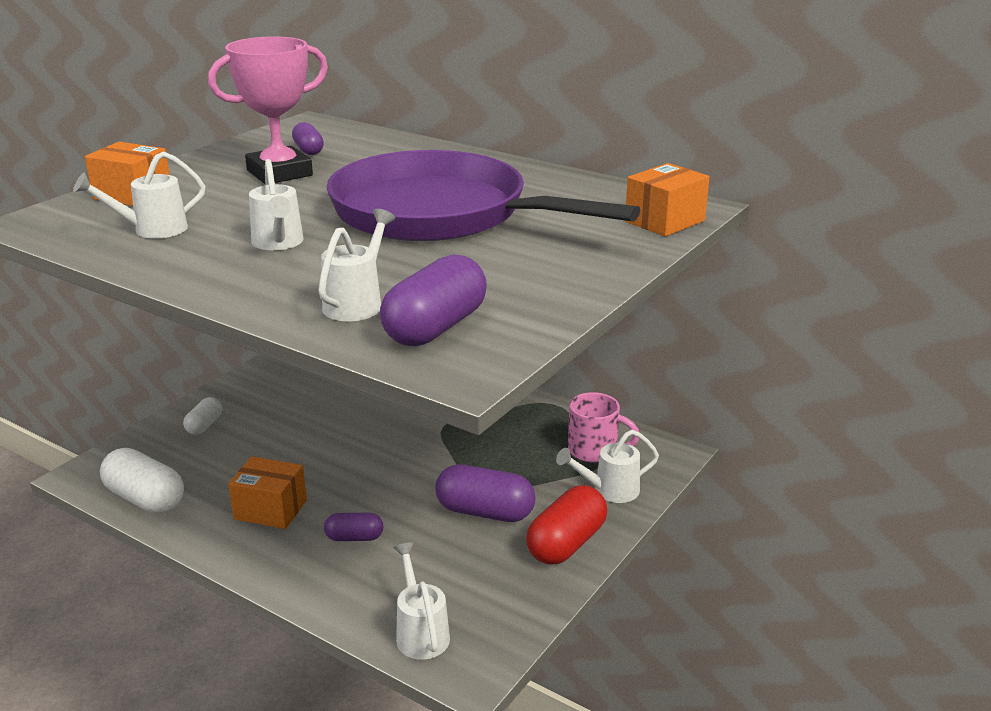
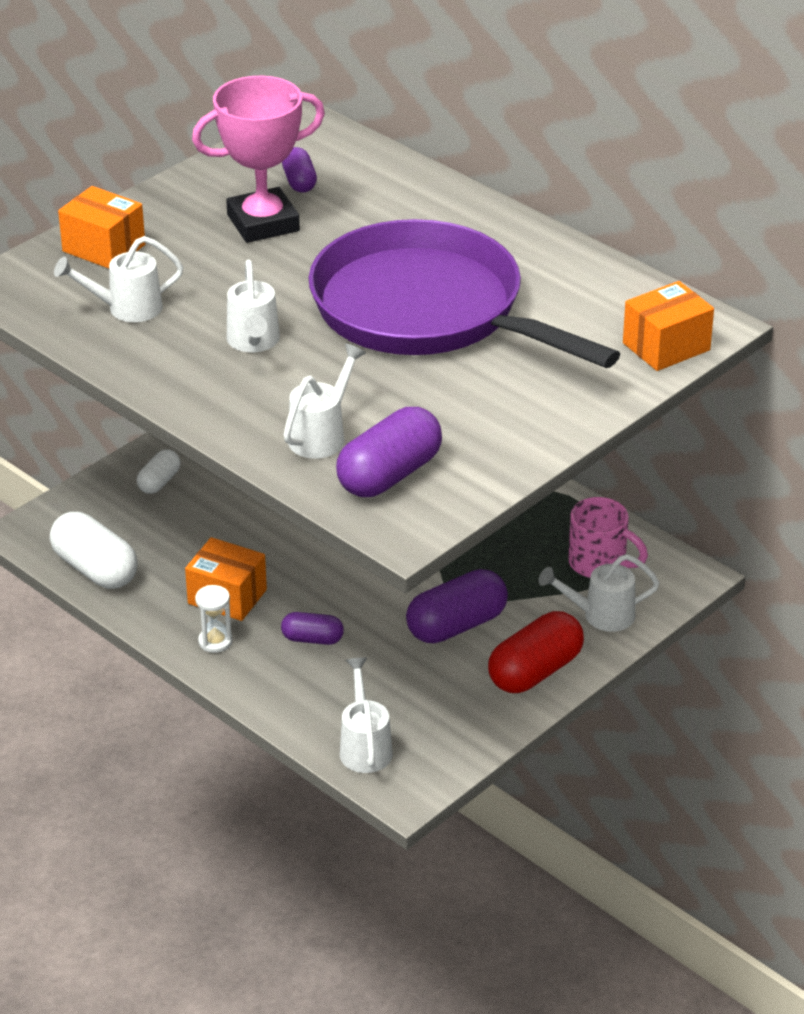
camera: 10 degrees right, 10 degrees up
(262, 550) = (215, 641): none -> white hourglass
(485, 512) = (456, 625): purple capsule -> purple capsule turned 60 degrees counterclockwise

